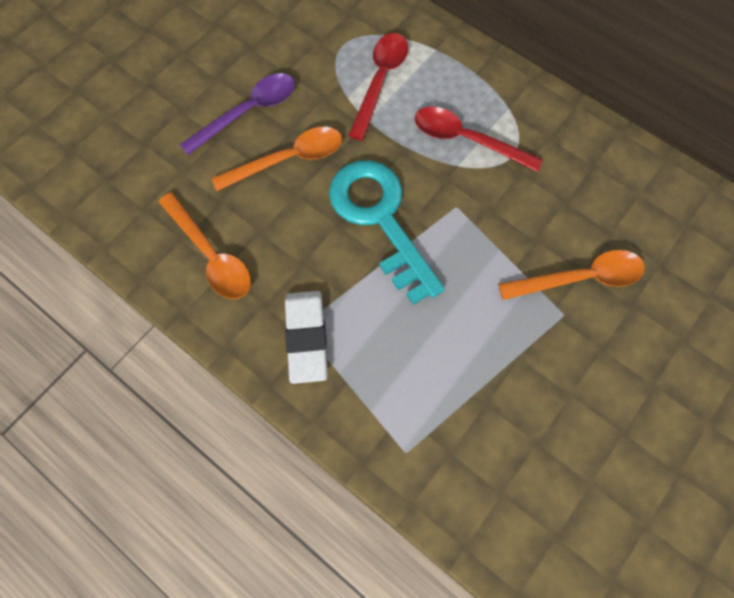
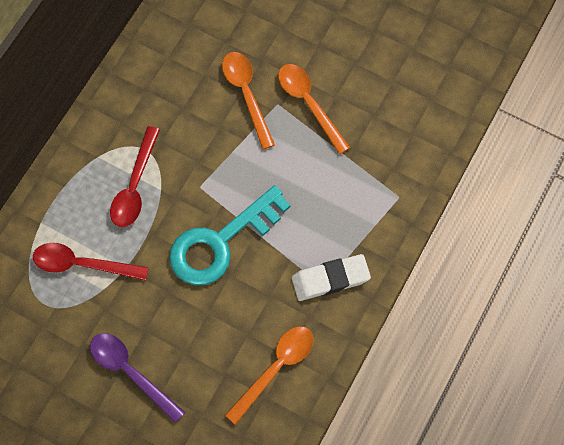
camera: 100 degrees left, 0 degrees up
(288, 159) = (175, 326): orange spoon -> orange spoon (309, 104)

